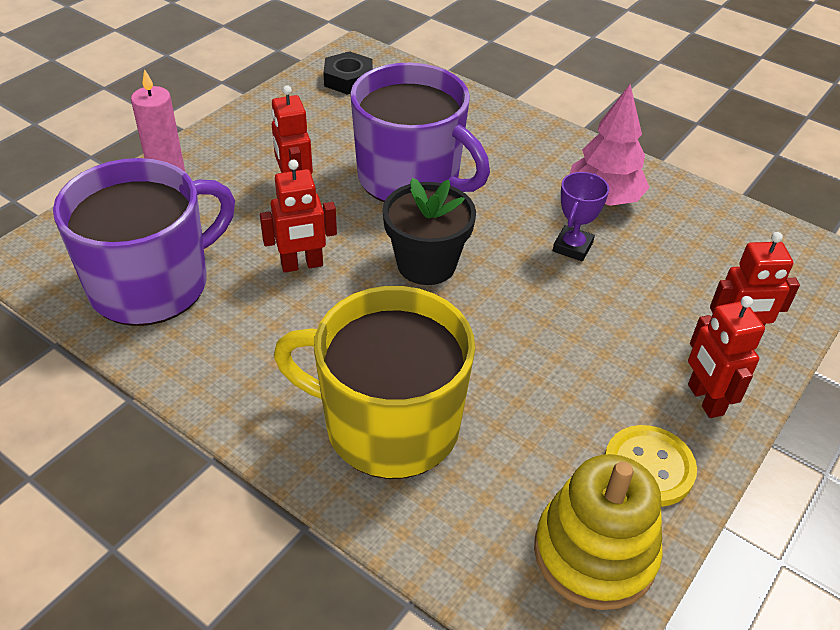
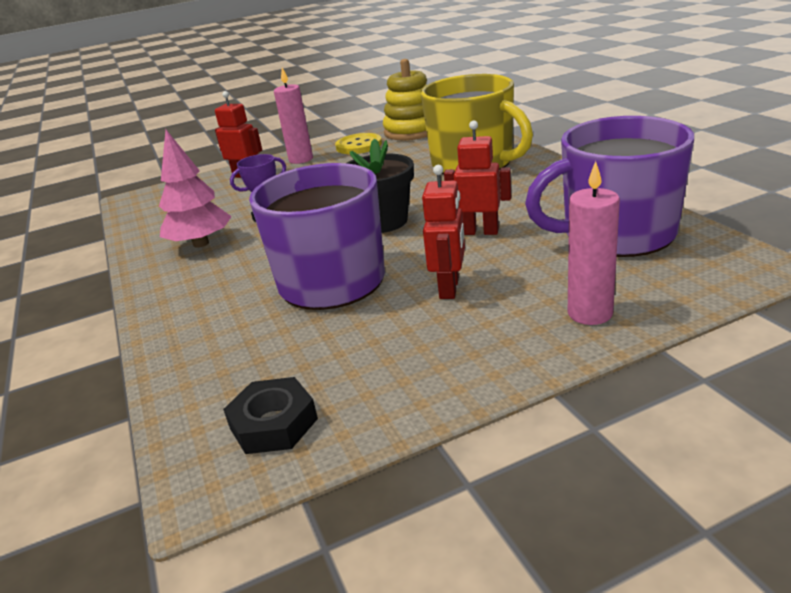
camera: 145 degrees left, 15 degrees down
(704, 400) = (301, 159): red robot -> pink candle

